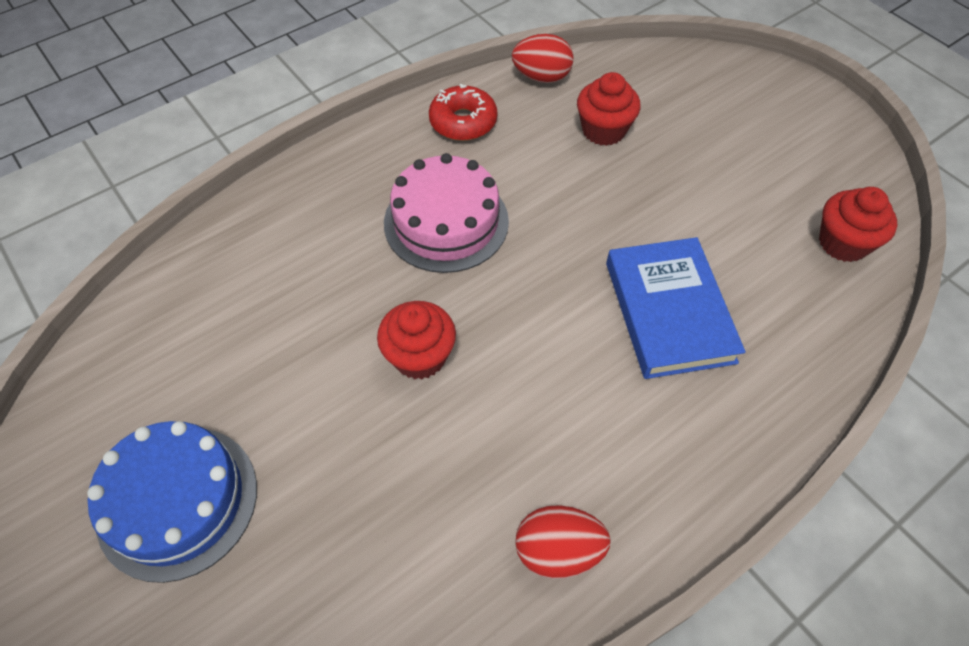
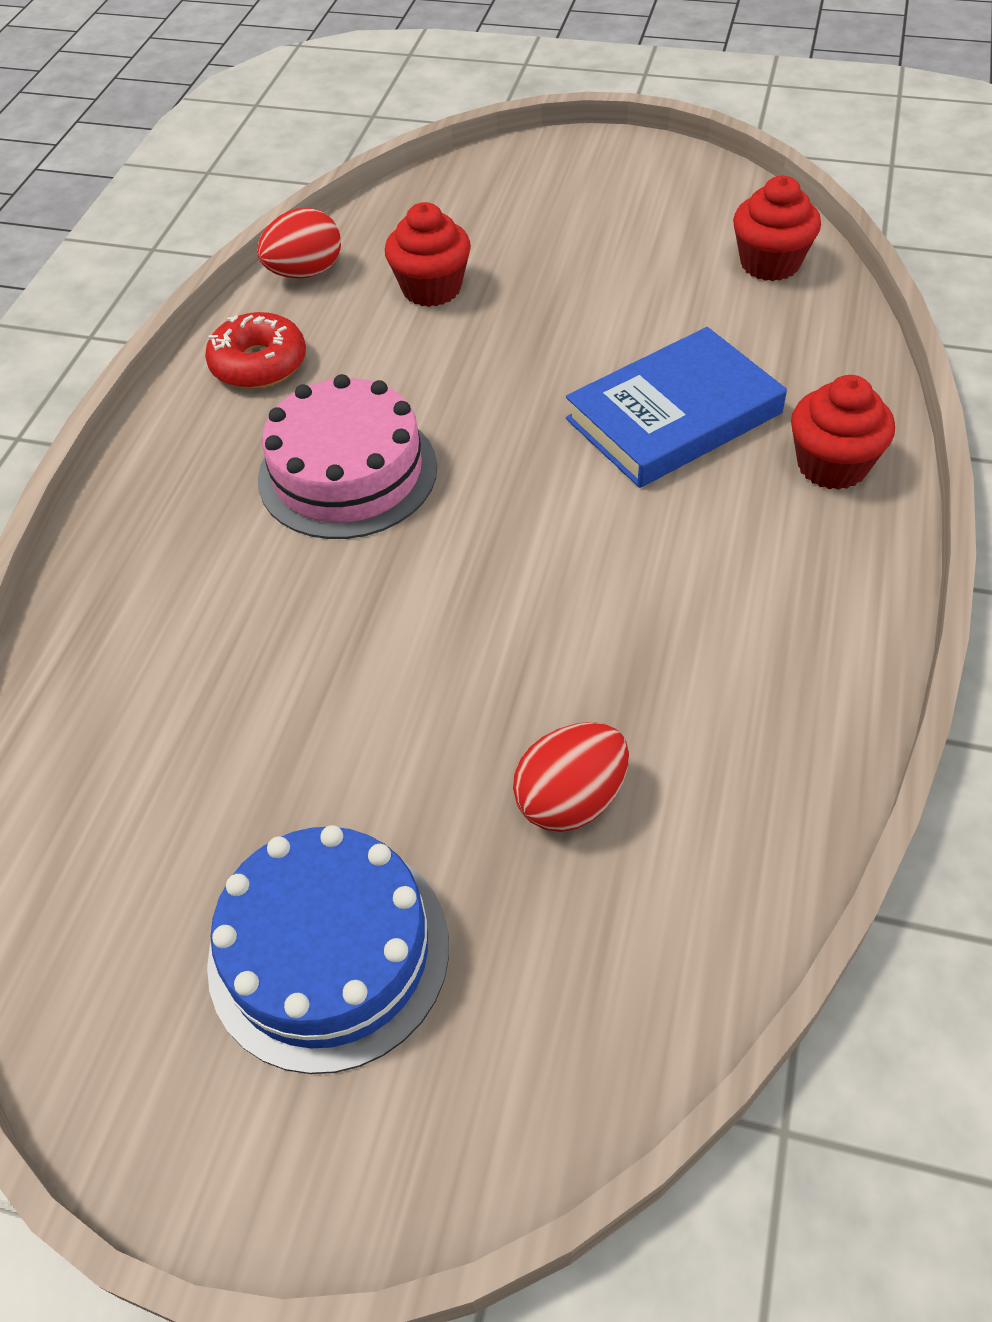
camera: 35 degrees left, 5 degrees down
(419, 356) = (460, 618): red cupcake -> red cupcake (832, 465)
(558, 550) = (790, 691): red egg -> red egg (571, 800)
(669, 311) = (673, 416): blue book -> blue book turned 75 degrees counterclockwise

